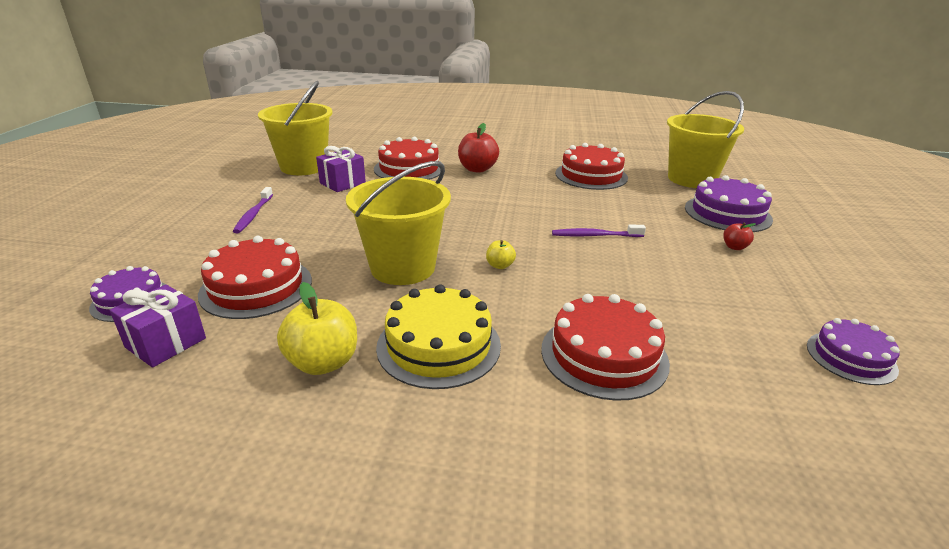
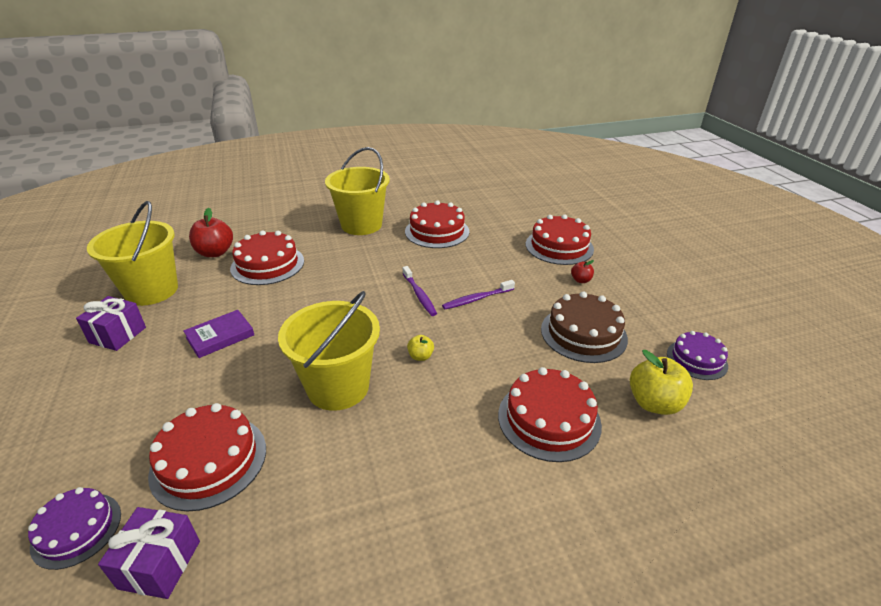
camera: 25 degrees left, 5 degrees up
(253, 215) = (139, 371): purple toothbrush -> purple toothbrush (419, 295)
(323, 362) = (335, 519): yellow apple -> yellow apple (654, 403)
(332, 207) = (220, 336): none -> purple book
(342, 183) = (210, 301): purple gift -> purple gift (118, 335)
(438, 345) = (422, 460): yellow cake -> none
(477, 169) = (334, 249): red apple -> red apple (215, 252)
(691, 179) = (516, 216): yellow bucket -> yellow bucket (361, 225)
(703, 293) = (583, 333): none -> brown cake
(727, 213) = (559, 246): purple cake -> red cake

